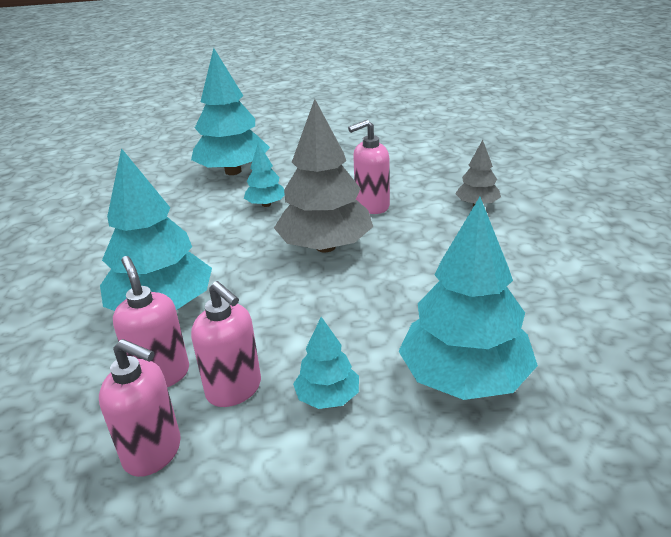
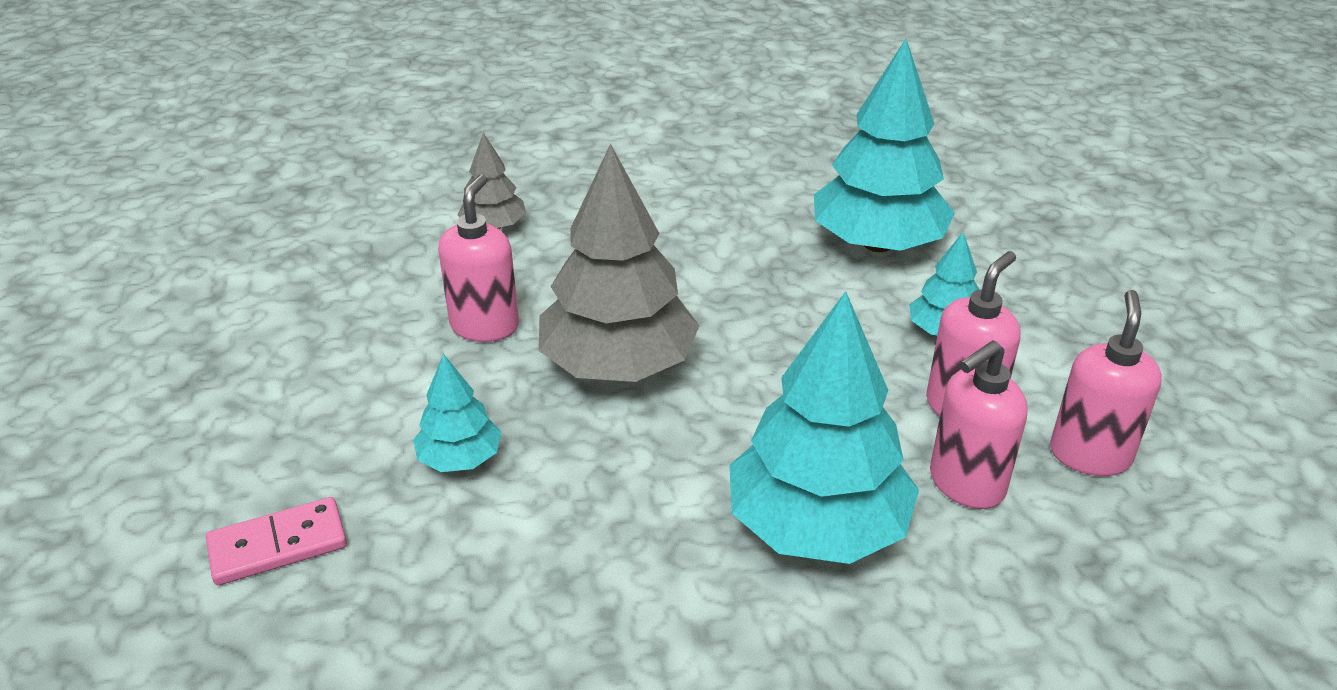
camera: 100 degrees left, 5 degrees up
(233, 171) = (278, 545): turquoise tree -> pink domino
(371, 206) = (485, 326): pink soap dispenser -> pink soap dispenser turned 135 degrees counterclockwise

